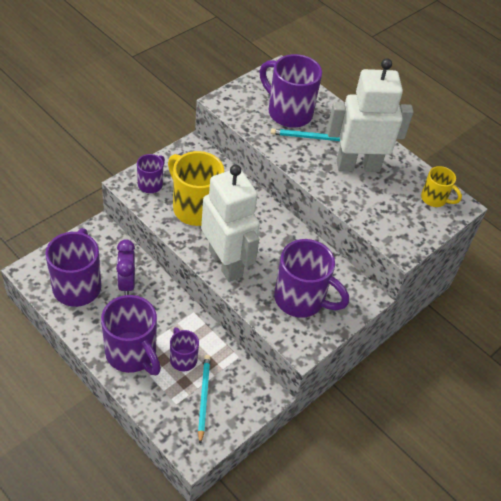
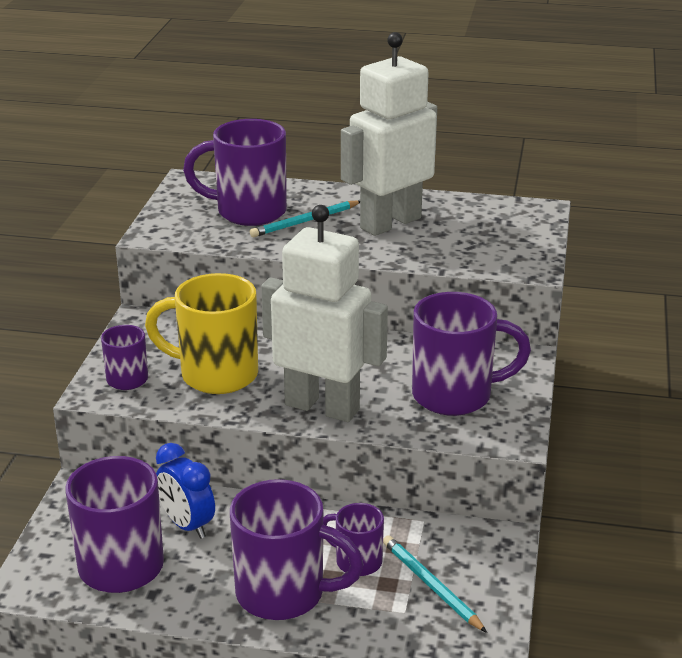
camera: 30 degrees left, 20 degrees down
(126, 283) = (187, 525): purple clock -> blue clock
(434, 199) = (508, 215): yellow mug -> none

